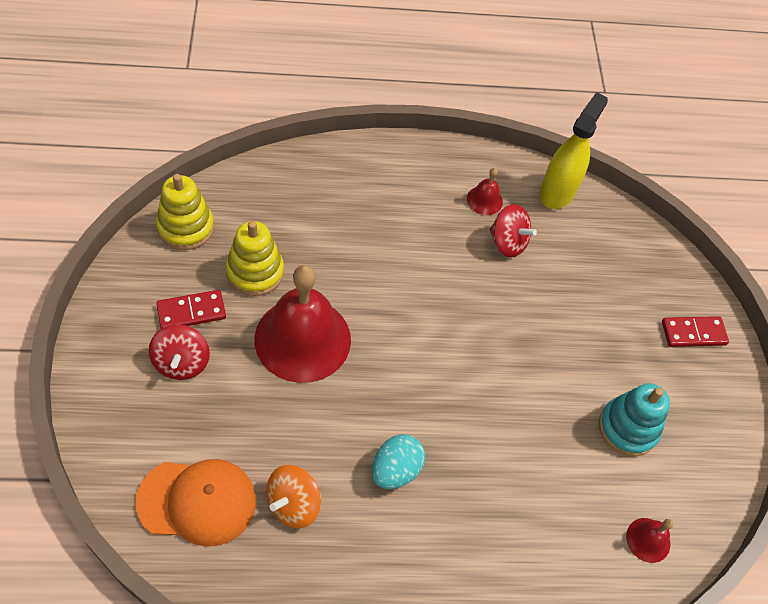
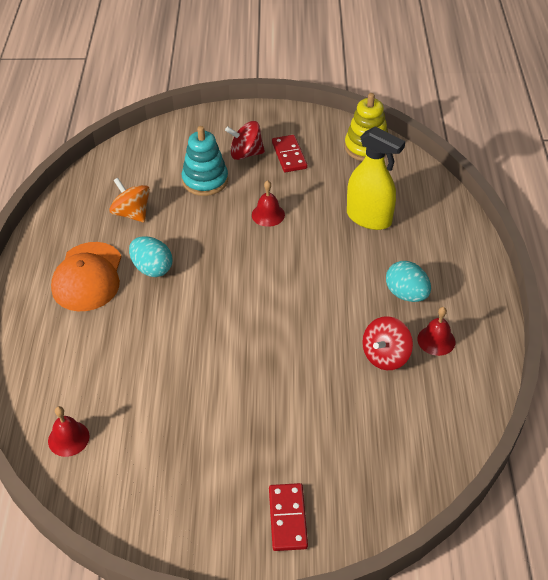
camera: 100 degrees right, 10 degrees down
(197, 501) = (140, 168): orange cap -> orange cap (88, 277)
(255, 272) = (329, 186): yellow stacking toy -> none
(302, 339) = (268, 214): red bell -> red bell, size x0.43
(427, 216) = (406, 294): none -> turquoise egg
(557, 192) = (462, 406): yellow spray bottle -> yellow spray bottle (369, 218)
(627, 428) = (178, 437): turquoise stacking toy -> turquoise stacking toy (205, 180)

